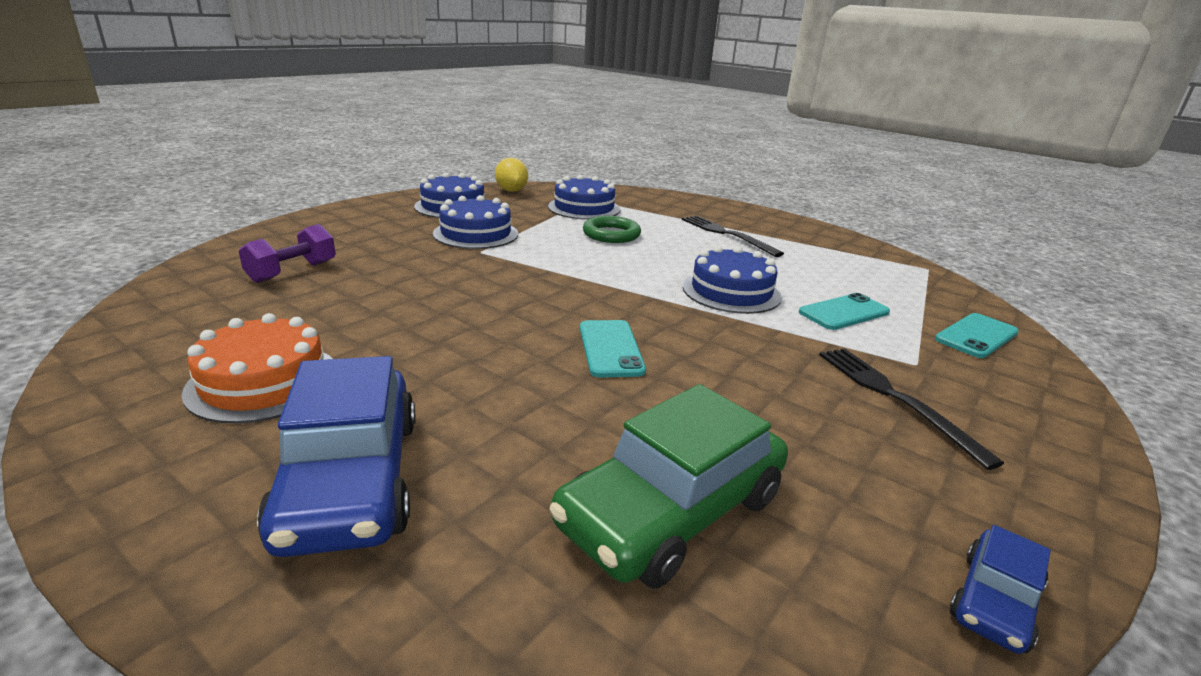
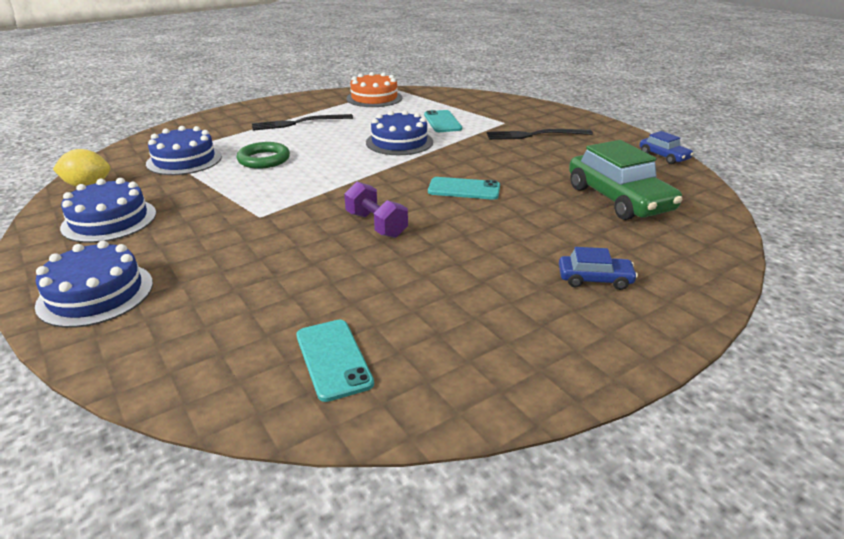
camera: 70 degrees left, 5 degrees up
(264, 382) = (473, 317): orange cake -> orange cake (374, 98)
(292, 272) = (241, 316): purple dumbbell -> purple dumbbell (376, 225)
(350, 479) = (594, 279): blue car -> blue car, size x0.50
(476, 234) = (210, 214): blue cake -> blue cake (96, 294)
(976, 336) = (480, 103): turquoise phone -> turquoise phone (333, 359)

